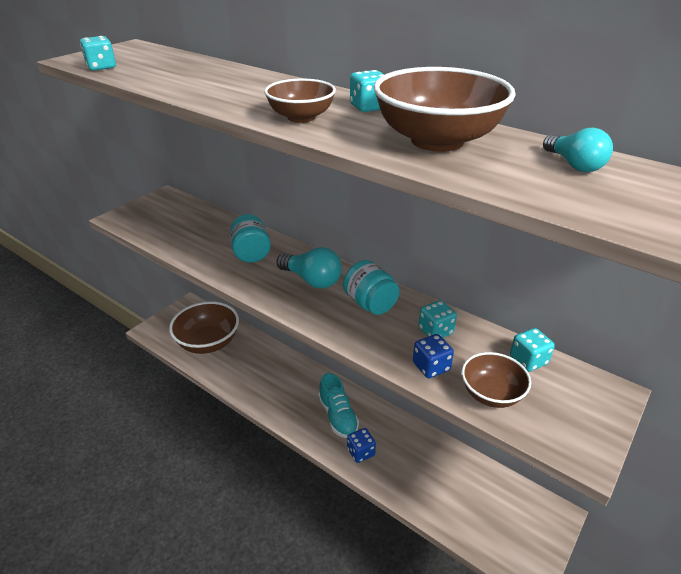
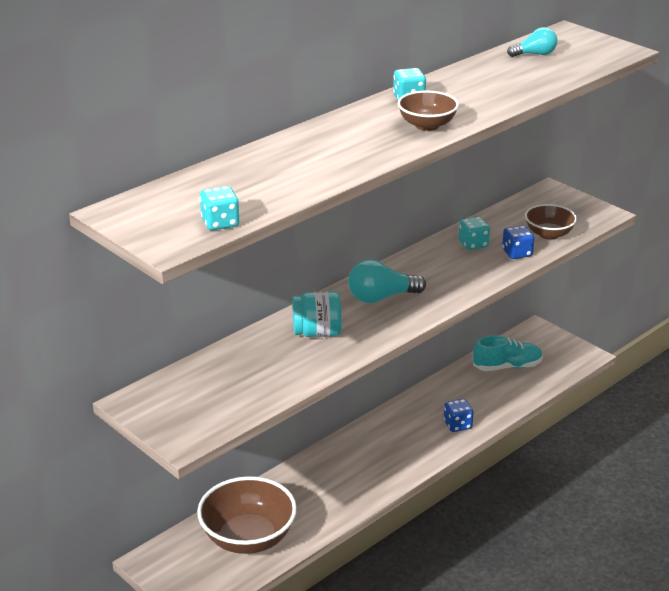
camera: 80 degrees left, 5 degrees down
(312, 280) = (381, 297): turquoise light bulb -> turquoise light bulb turned 150 degrees counterclockwise
(338, 416) = (407, 435): turquoise shoe -> turquoise shoe (507, 366)
(370, 304) = (428, 270): turquoise jar -> none
(437, 141) = (487, 84): brown bowl -> none
(528, 360) = (514, 212): turquoise dice -> none

